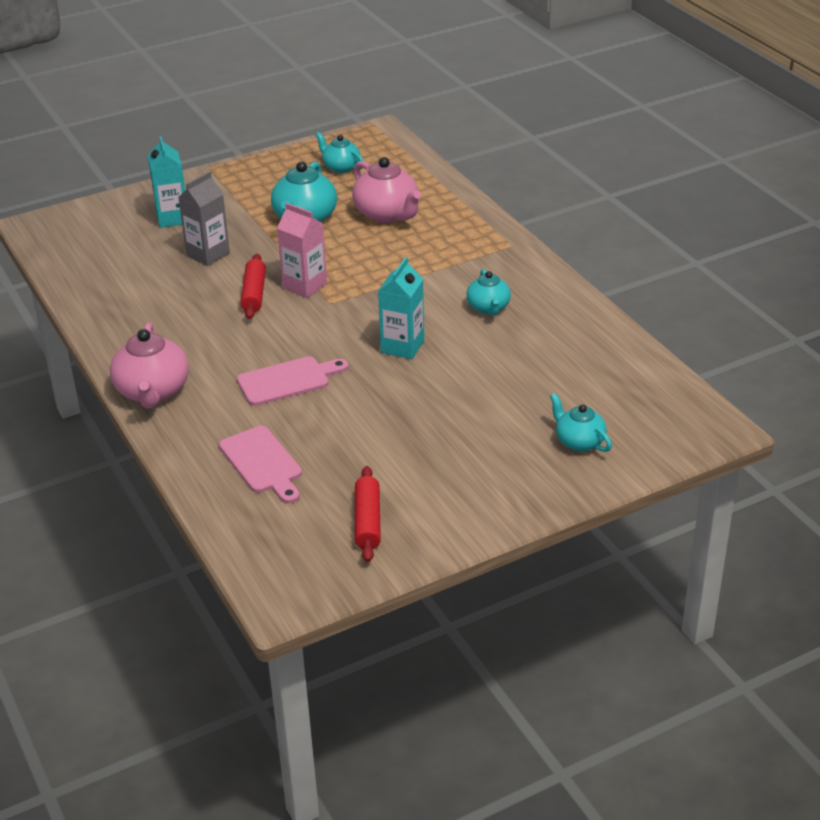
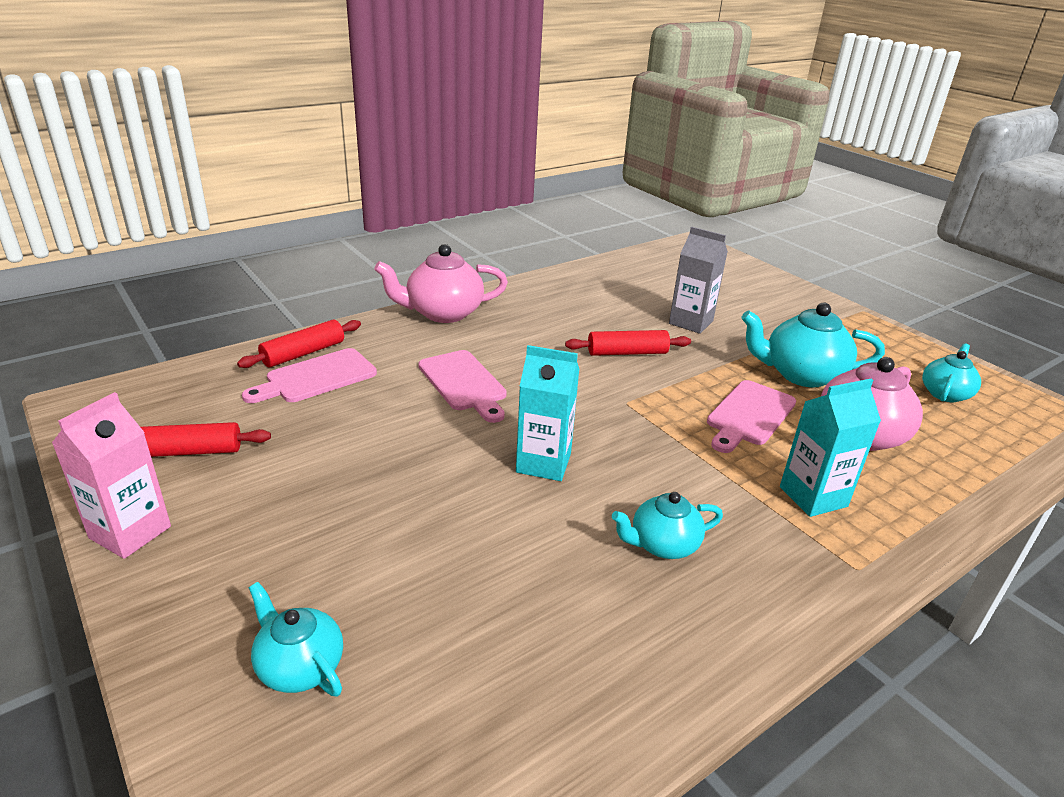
camera: 80 degrees right, 5 degrees down
(172, 218) = (748, 300): turquoise carton -> turquoise carton (813, 496)
(215, 475) = (303, 353): none -> red rolling pin
(304, 286) = (656, 383): pink carton -> pink carton (130, 532)
(355, 252) = (749, 415): none -> pink cutting board
(579, 441) = (299, 666): turquoise teapot -> turquoise teapot turned 90 degrees counterclockwise

